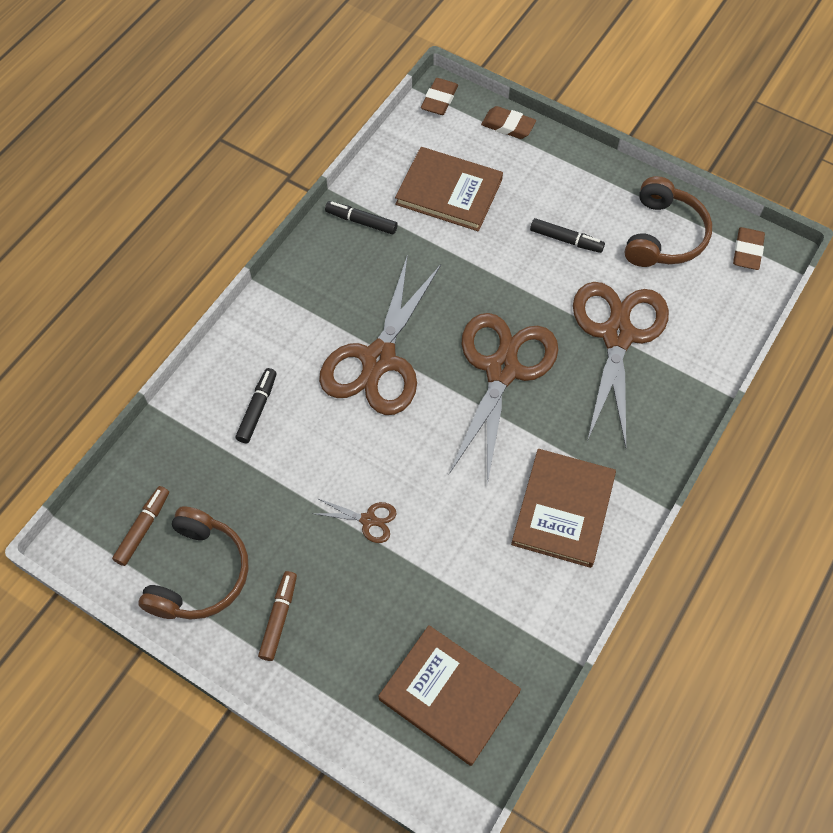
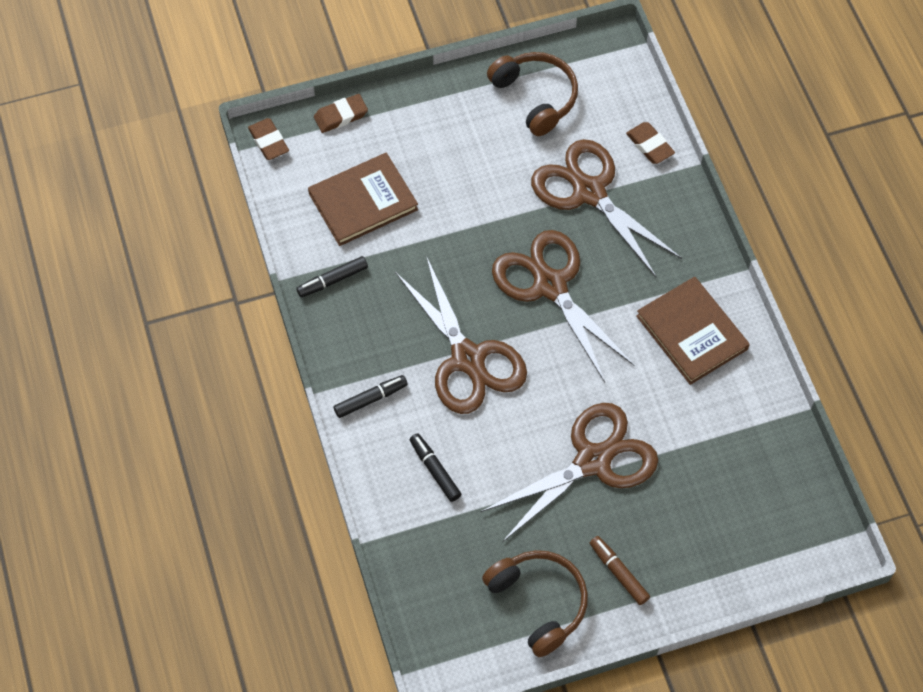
camera: 50 degrees left, 0 degrees up
(143, 528) = (467, 617): brown marker -> none
(368, 520) = (592, 461): brown scissors -> brown scissors, size x2.41
(449, 695) = (764, 505): brown book -> none
(566, 240) = (480, 160): black marker -> black marker (370, 399)
(747, 251) = (597, 58): brown eraser -> brown eraser (649, 145)

